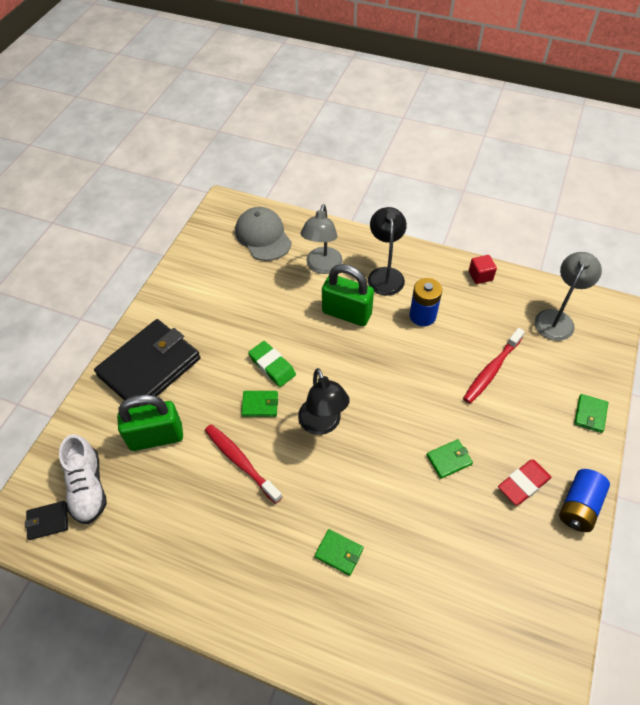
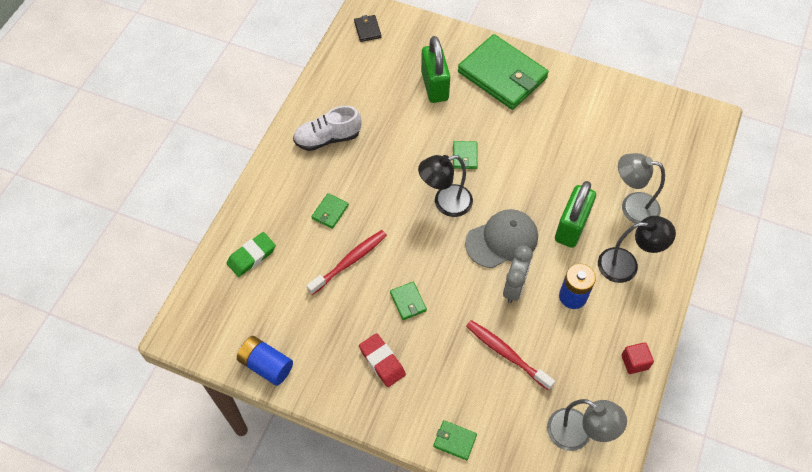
camera: 90 degrees right, 5 degrees up
(88, 487) = (392, 49): white shoe -> white shoe (327, 138)
(150, 367) = (502, 75): black wallet -> green wallet
(241, 462) = (410, 144): red toothbrush -> red toothbrush (349, 262)
(263, 236) = (668, 154): grey cap -> grey cap (502, 240)
(272, 366) = (506, 164): green eraser -> green eraser (251, 256)
(419, 362) = (514, 287): none -> grey clock
(579, 506) = (358, 406): blue battery -> blue battery (266, 365)

